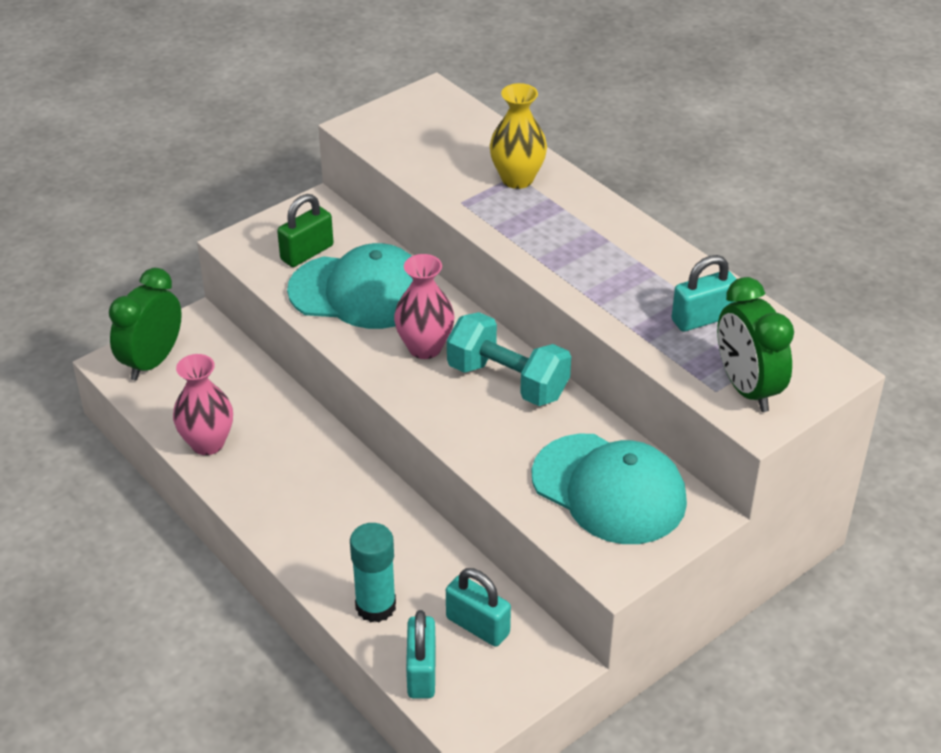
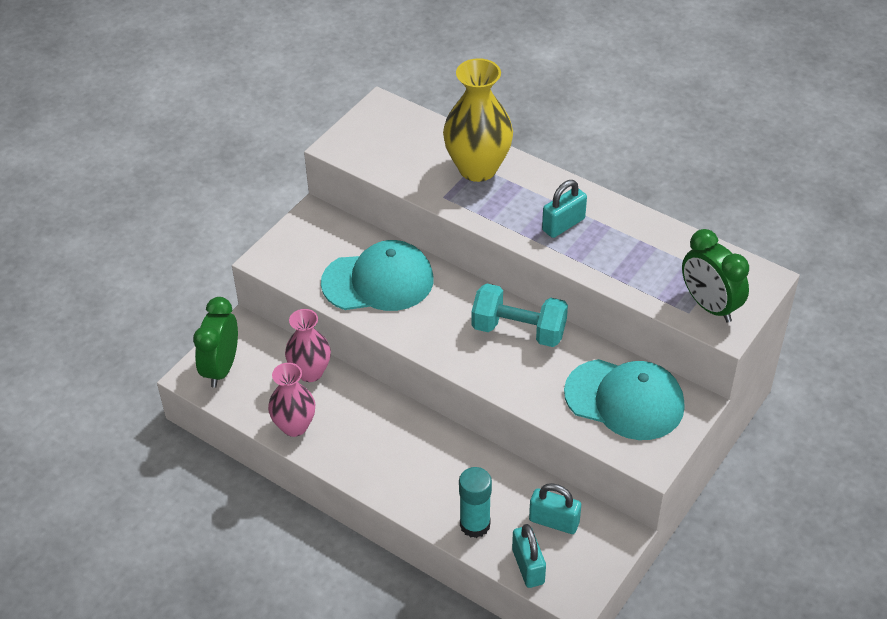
camera: 15 degrees left, 5 degrees up
(307, 253) = (323, 256): green padlock -> none
(425, 348) = (446, 317): pink vase -> pink vase (310, 372)
(517, 179) = (477, 168): yellow vase -> yellow vase, size x1.54
(702, 318) = (658, 257): turquoise padlock -> turquoise padlock (563, 224)

